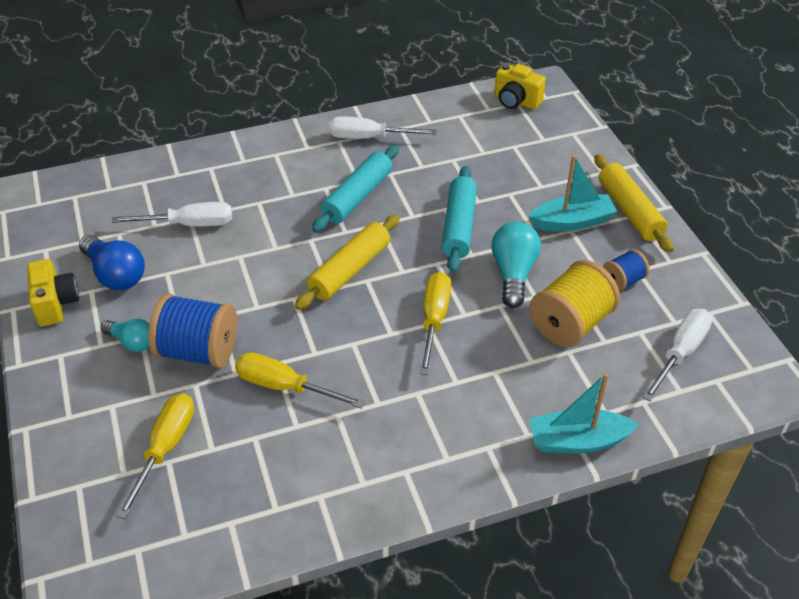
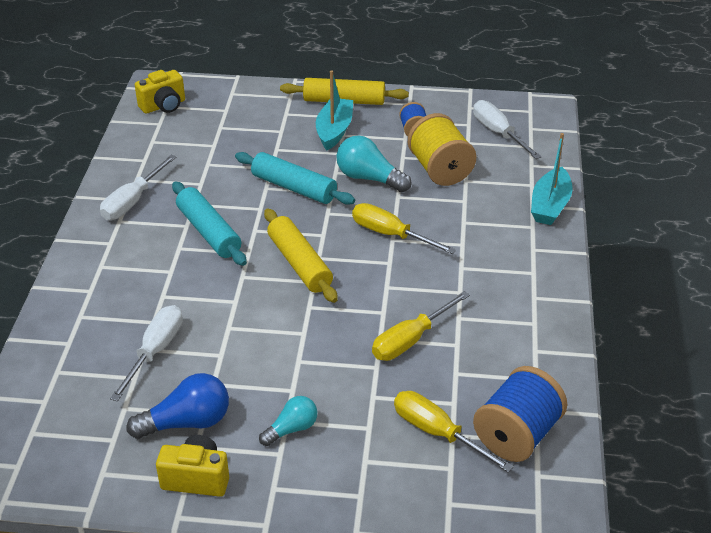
camera: 65 degrees left, 5 degrees down
(198, 351) = (334, 384): blue spool -> blue spool (517, 434)

